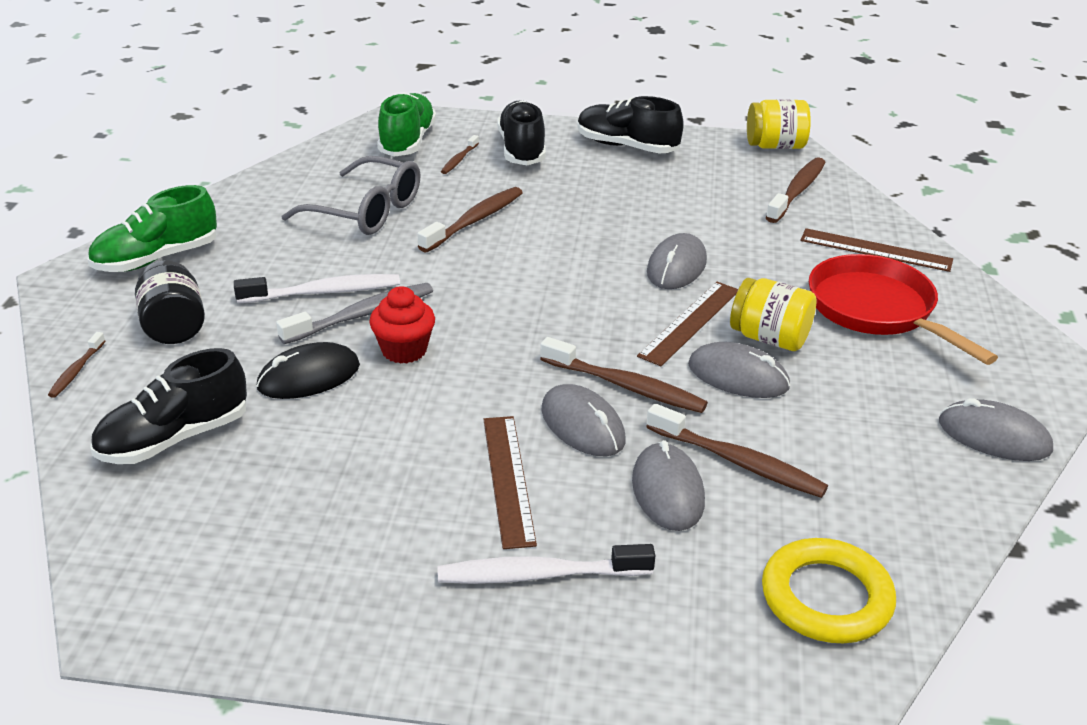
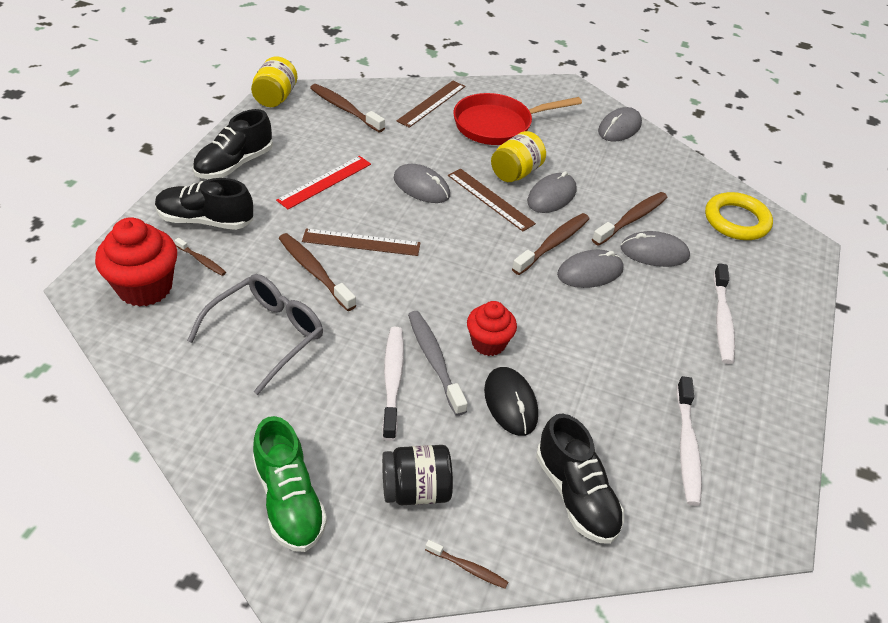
camera: 80 degrees left, 10 degrees up
(262, 535) = (687, 447): none -> white toothbrush
(407, 141) = (145, 288): green shoe -> red cupcake
(508, 479) = (639, 316): brown ruler -> brown ruler (361, 242)
(636, 202) = (325, 182): none -> red ruler

